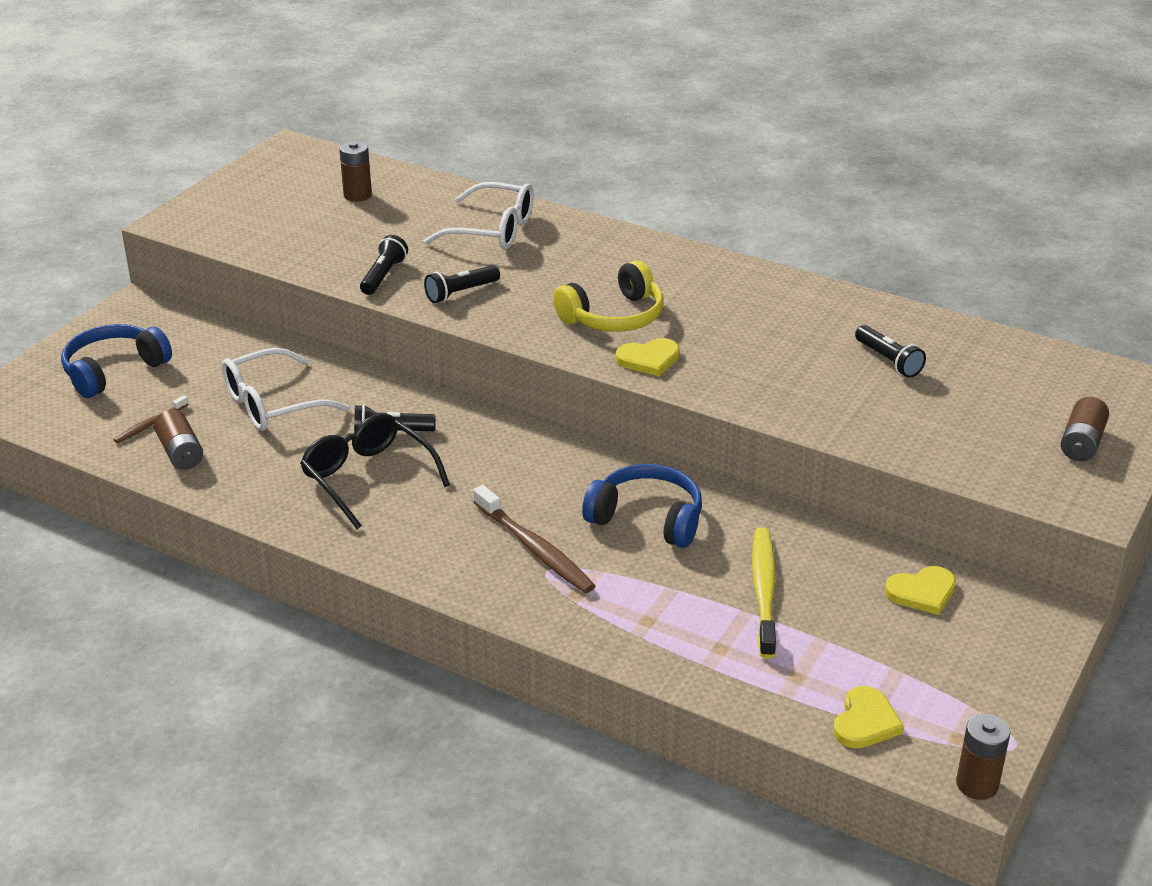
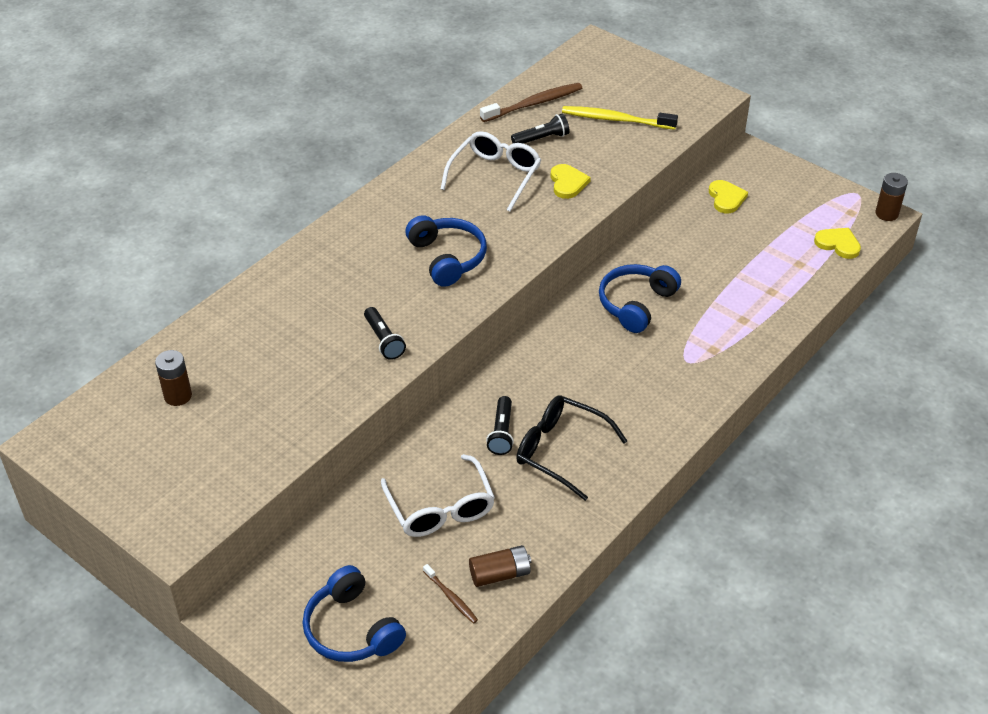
camera: 80 degrees left, 10 degrees up
(367, 477) = (560, 451): black glasses -> black glasses turned 60 degrees clockwise
(383, 276) = (339, 387): black flashlight -> none
(493, 230) = (284, 311): white glasses -> white glasses (495, 176)
(535, 549) = (662, 364): brown toothbrush -> brown toothbrush (534, 104)
(614, 316) = (447, 258): yellow headphones -> blue headphones
(649, 359) = (512, 248): yellow heart -> yellow heart (567, 183)
(764, 591) = (718, 263): yellow toothbrush -> yellow toothbrush (616, 120)
(1081, 443) = (649, 84): brown battery -> none

